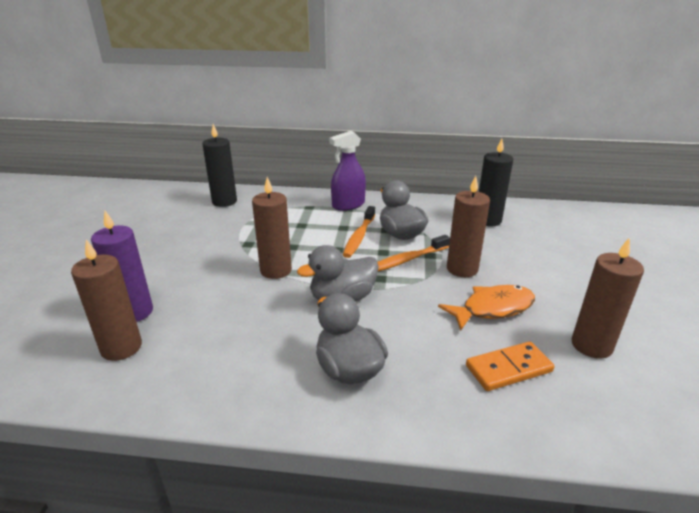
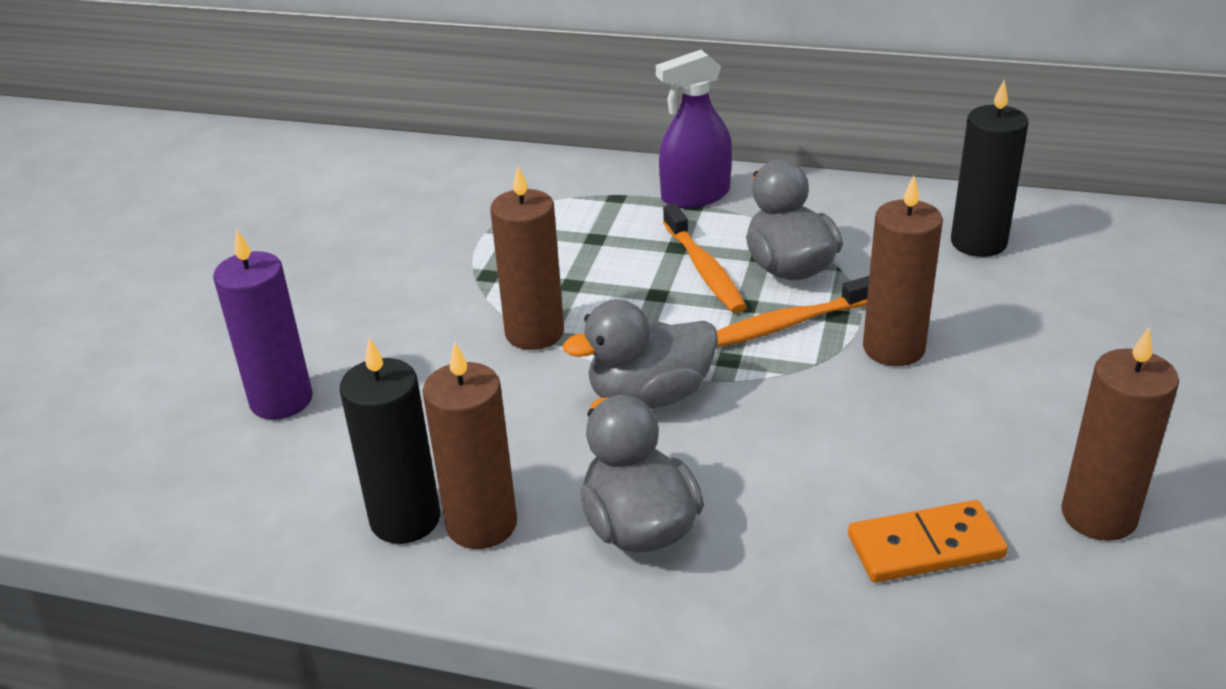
camera: 10 degrees right, 5 degrees up
(121, 347) = (260, 463): brown candle -> brown candle (481, 524)
(224, 201) = (450, 179): black candle -> black candle (405, 519)
(359, 237) = (704, 269): orange toothbrush -> orange toothbrush turned 45 degrees counterclockwise
(492, 308) = (930, 432): orange fish -> none

